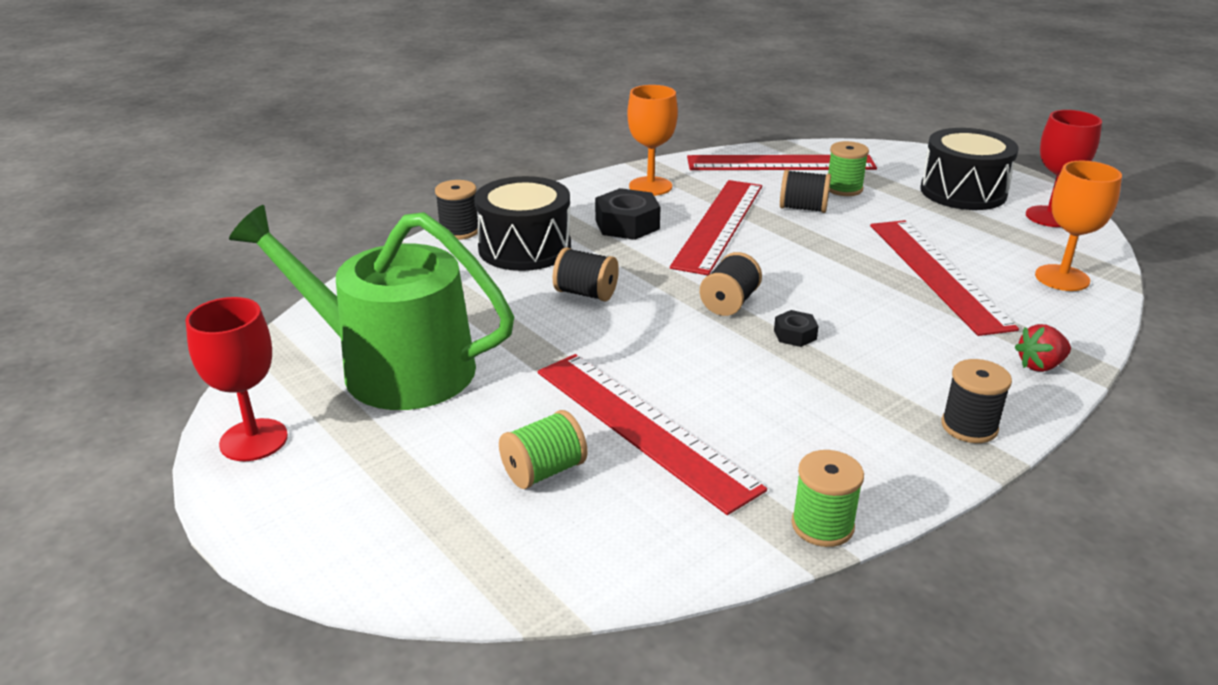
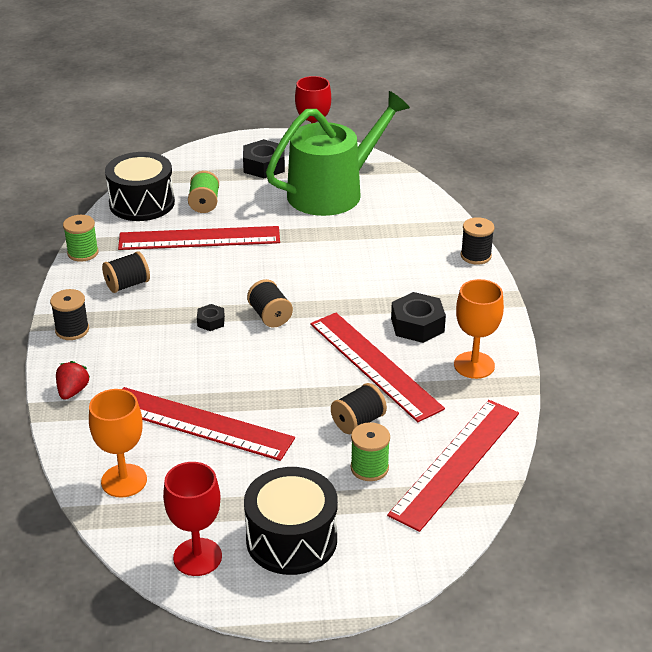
camera: 125 degrees right, 5 degrees up
(359, 466) = (264, 166): none -> black nut
(525, 248) = (424, 271): black drum -> black drum (142, 203)
(586, 293) = (340, 271): black spool -> black spool (127, 285)

